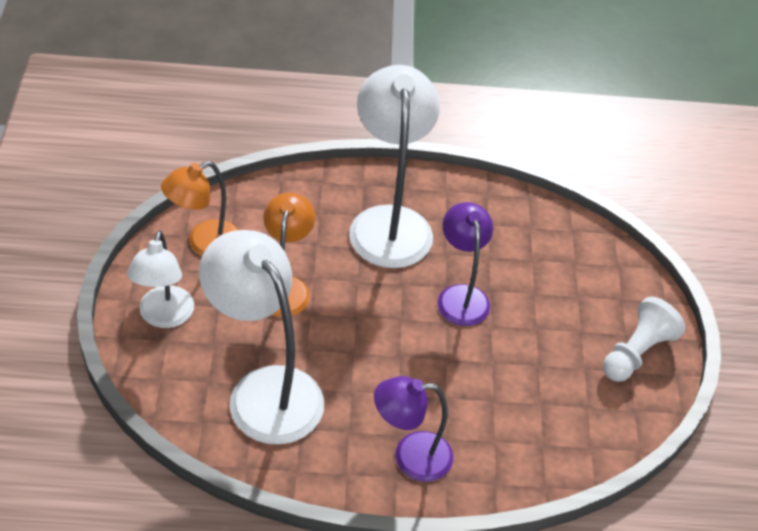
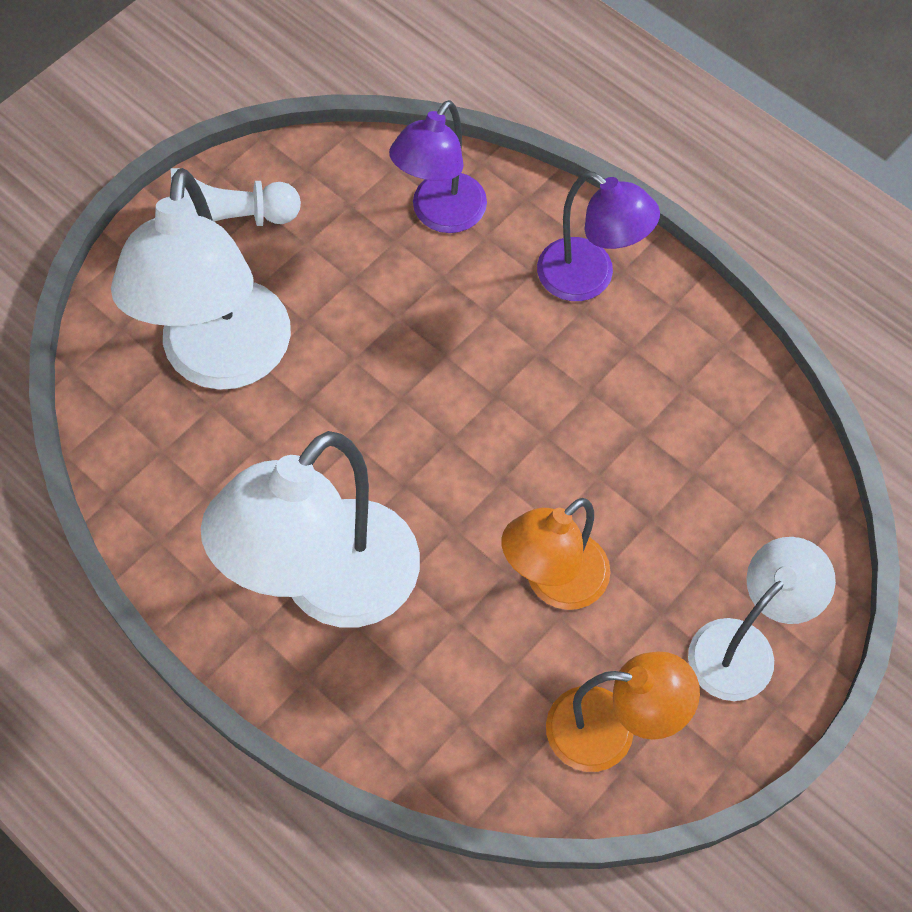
camera: 135 degrees left, 15 degrees up
(264, 390) = (689, 459): white lamp -> white lamp (223, 360)
(461, 296) = (348, 419): purple lamp -> purple lamp (440, 215)

